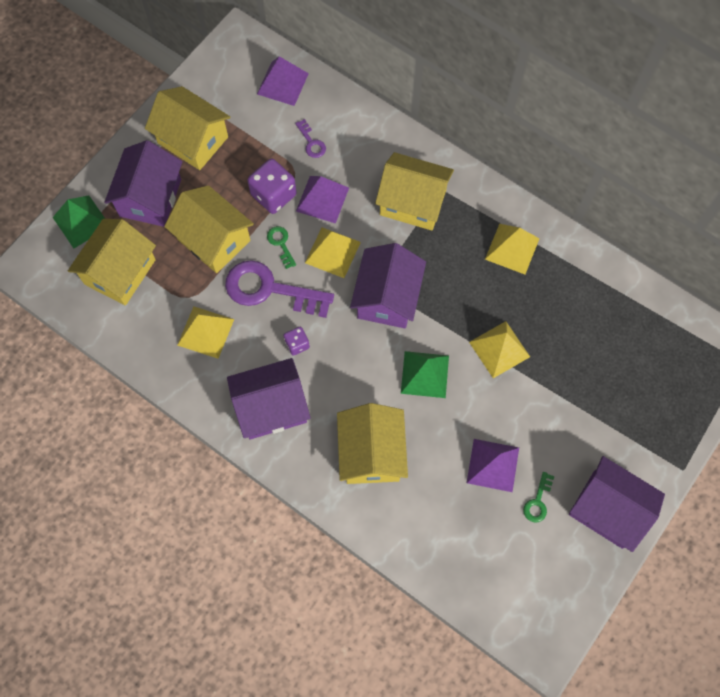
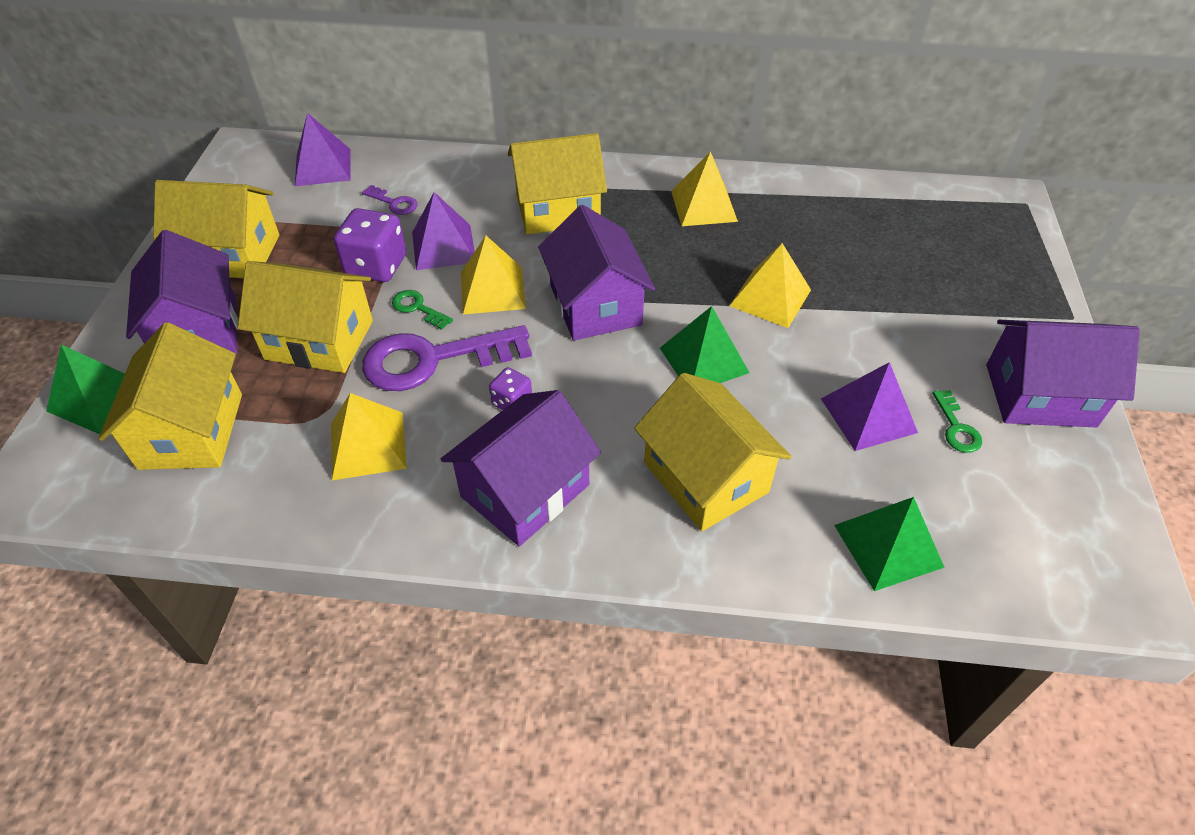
camera: 30 degrees left, 20 degrees down
(438, 547) = (888, 546): none -> green pyramid

